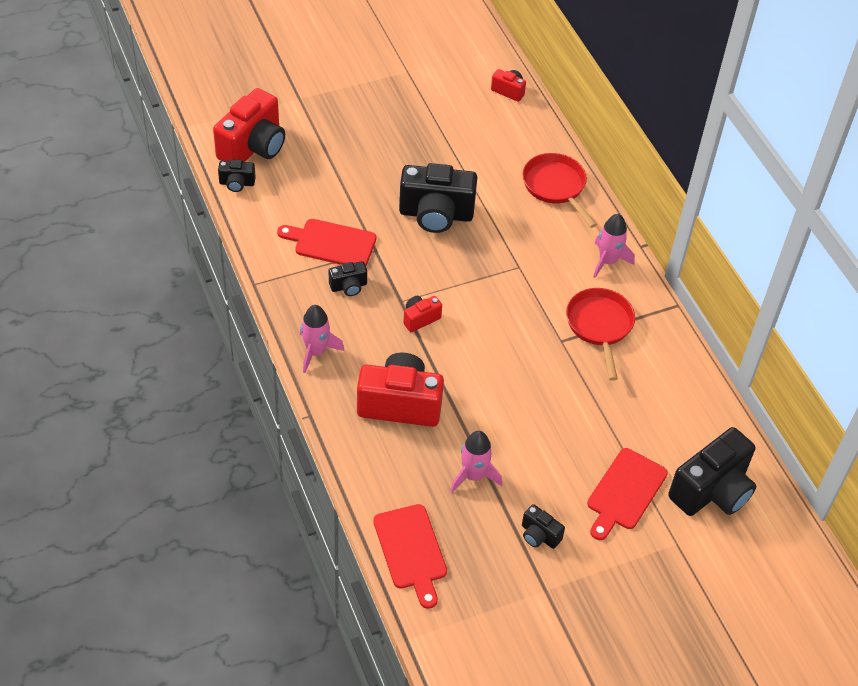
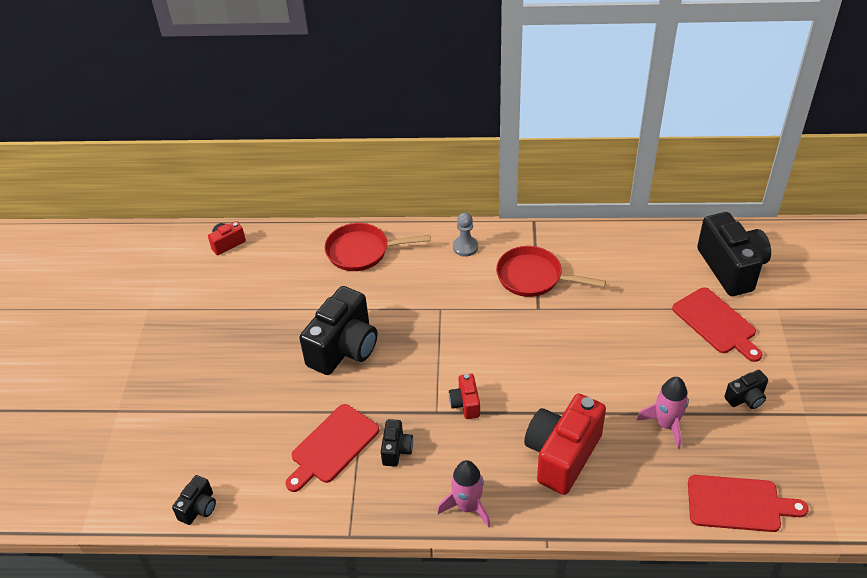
camera: 60 degrees left, 5 degrees down
(253, 147) = (157, 475): red camera -> none
(607, 261) = (465, 247): pink rocket -> grey pawn

